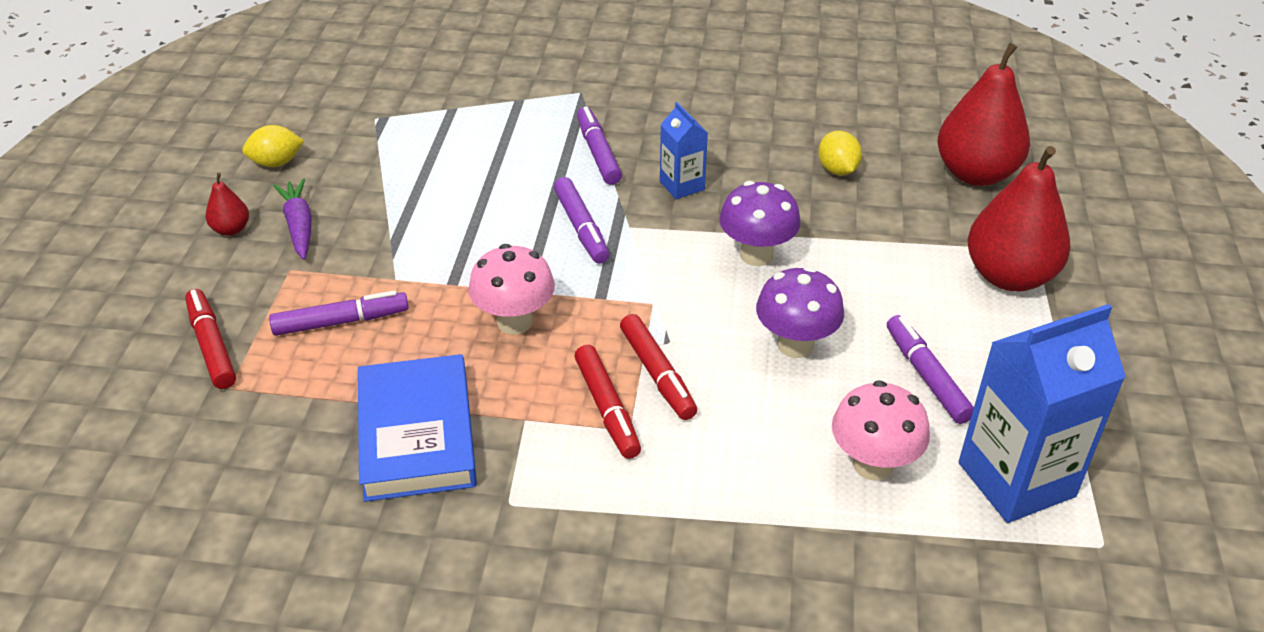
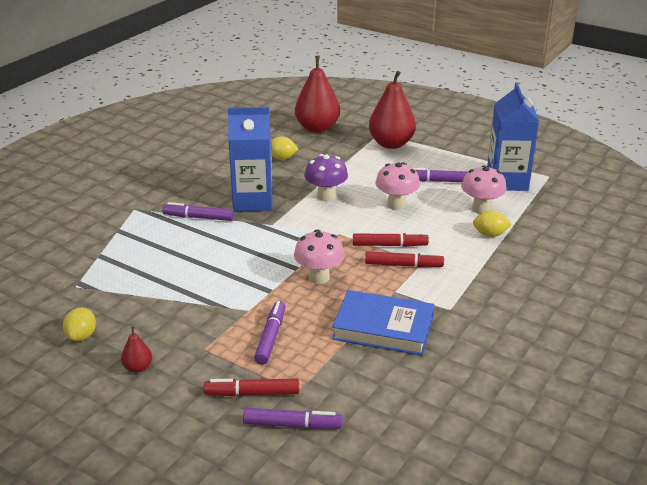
camera: 65 degrees left, 10 degrees down
(299, 226) = (162, 338): purple carrot -> none
(581, 227) = (259, 239): purple marker -> purple marker (292, 425)
(682, 185) = (253, 201): blue carton -> blue carton, size x1.94
(786, 501) = (490, 234): none -> yellow lemon
(795, 345) = (396, 205): purple mushroom -> pink mushroom

